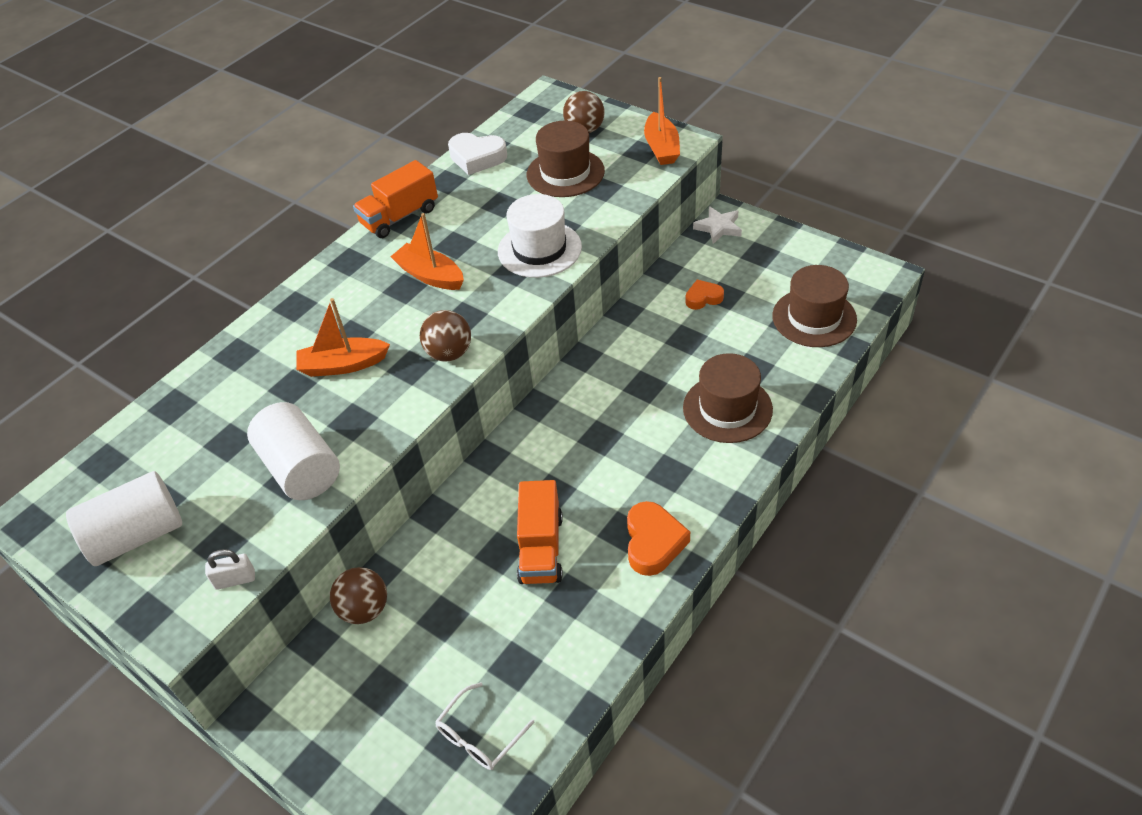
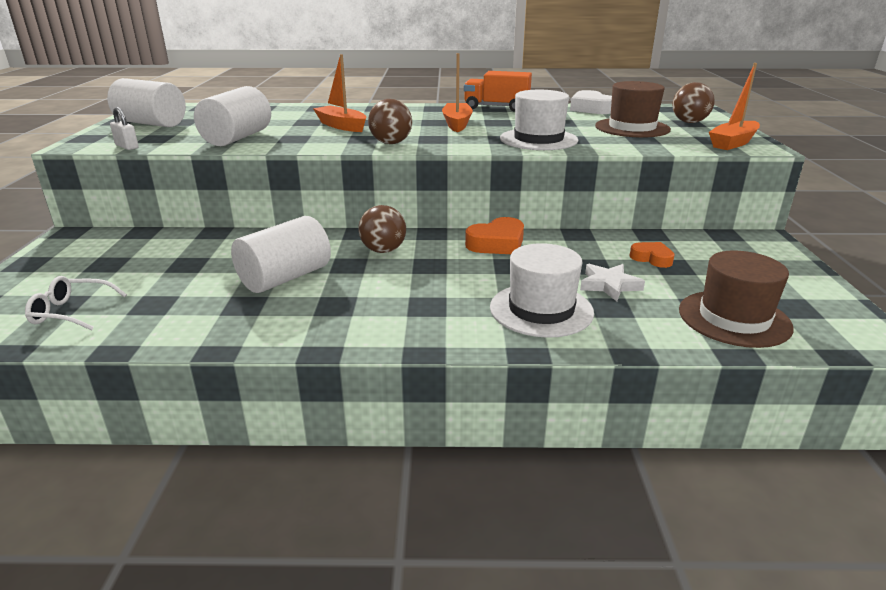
camera: 50 degrees right, 20 degrees down
(364, 609) = (179, 238): brown ball -> brown ball (383, 250)
(541, 548) = (285, 278): orange truck -> white cylinder
(653, 542) = (335, 323): orange heart -> orange heart (497, 243)
(718, 227) = (744, 240): white star -> white star (609, 285)
(727, 408) = (541, 310): brown hat -> white hat

